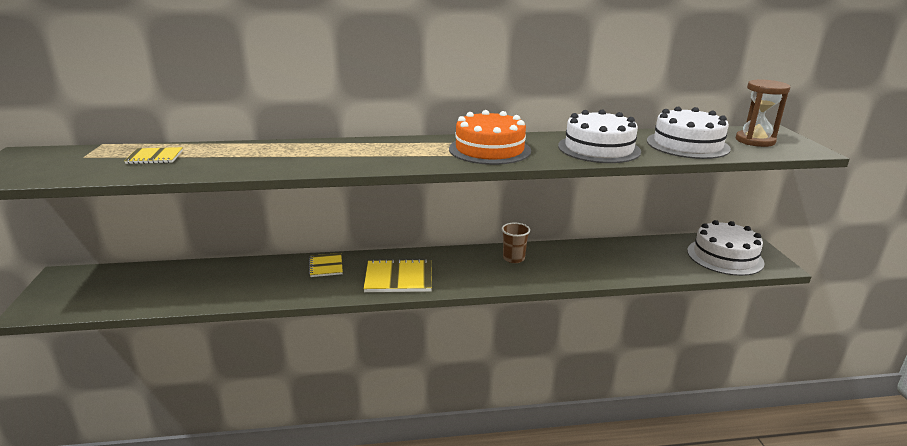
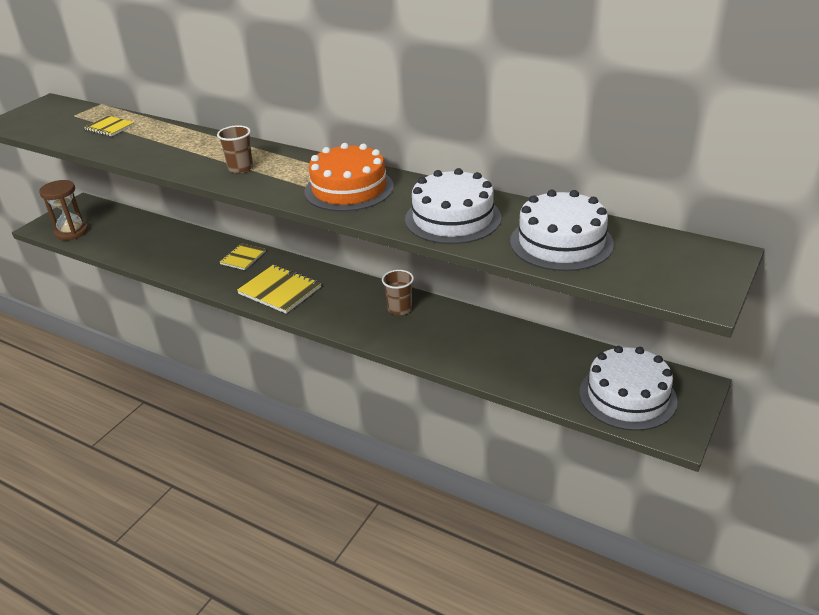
camera: 40 degrees right, 10 degrees up
(367, 157) = (240, 168): none -> brown cup
(755, 141) = (661, 262): brown hourglass -> brown hourglass (72, 232)

